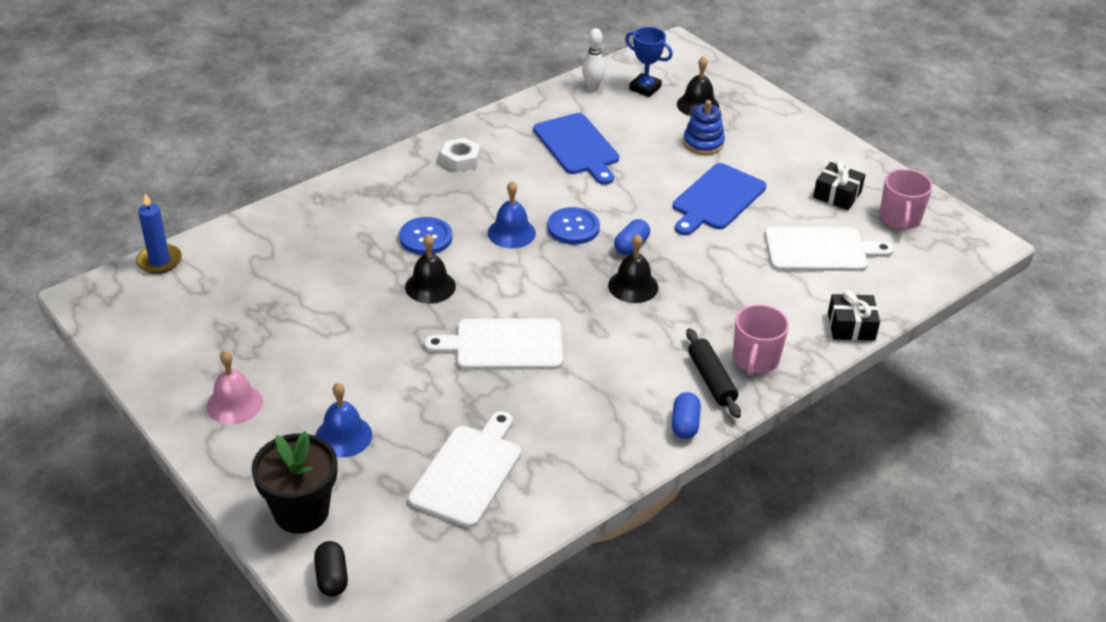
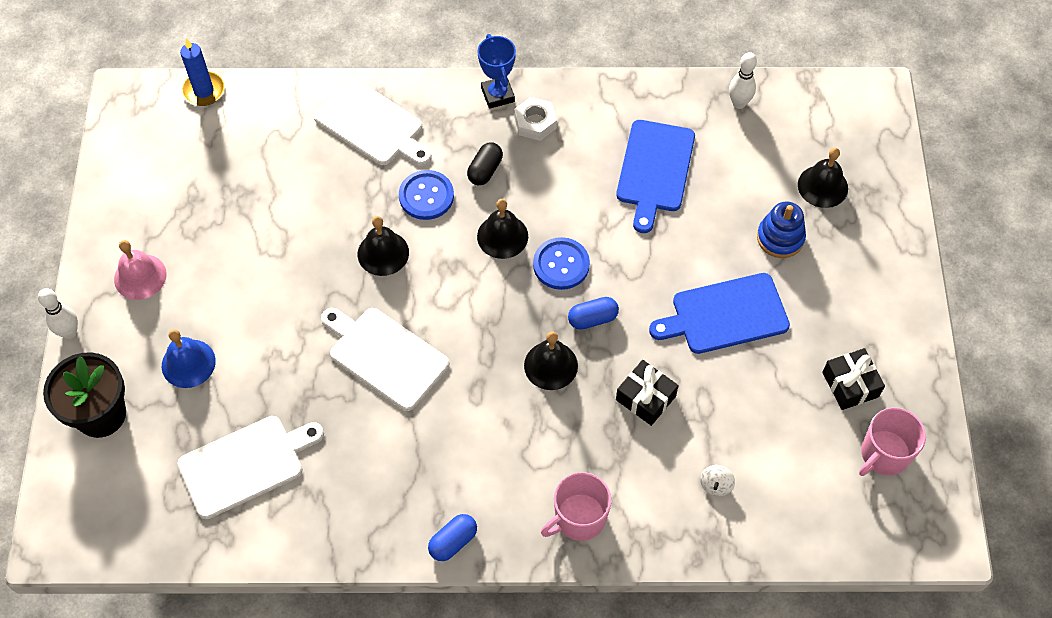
camera: 40 degrees right, 20 degrees up
(208, 474) = (69, 332): none -> white bowling pin
(332, 577) = (72, 490): black capsule -> black capsule (485, 170)
(511, 233) = (502, 236): blue bell -> black bell
(645, 88) = (790, 133): blue trophy -> blue trophy (497, 95)
(711, 380) = (520, 512): black rolling pin -> none
(820, 250) = (764, 439): white cutting board -> white cutting board (372, 124)
(820, 291) = (716, 485): none -> white spinning top
(851, 326) = (702, 544): black gift -> black gift (645, 398)

